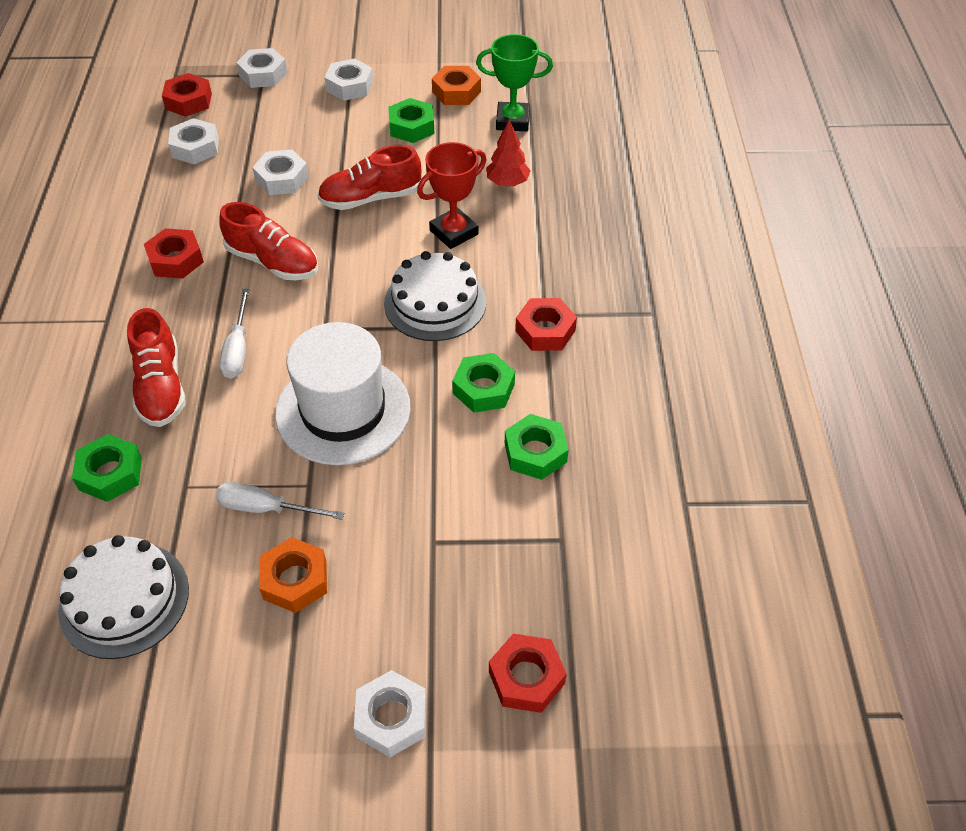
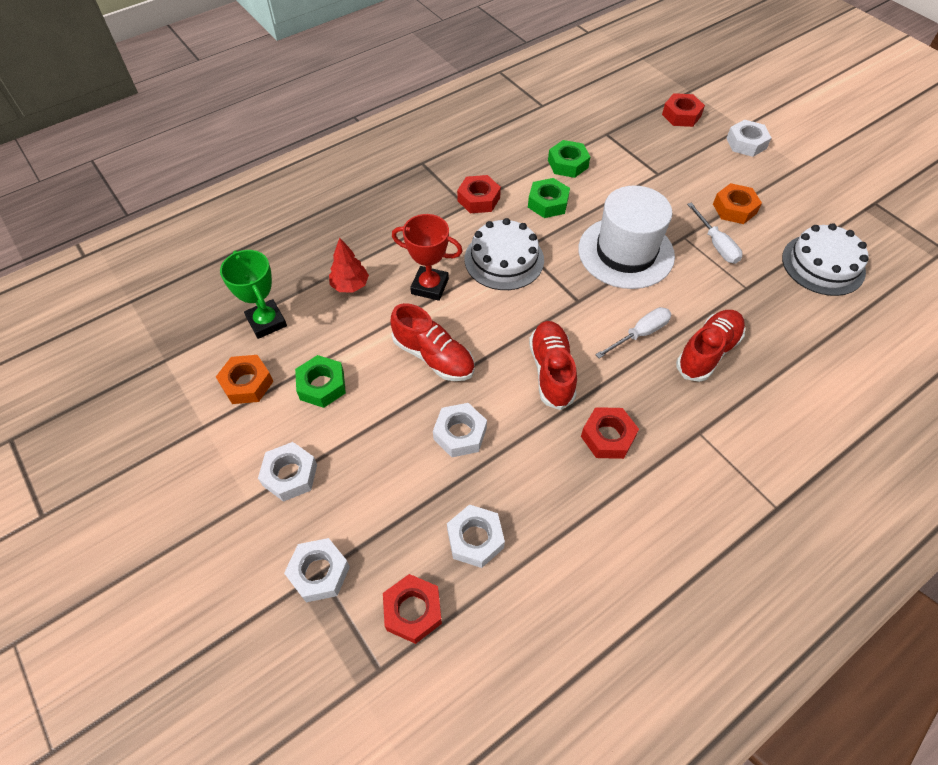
camera: 125 degrees left, 5 degrees up
(110, 473) = (781, 328): green nut -> none

